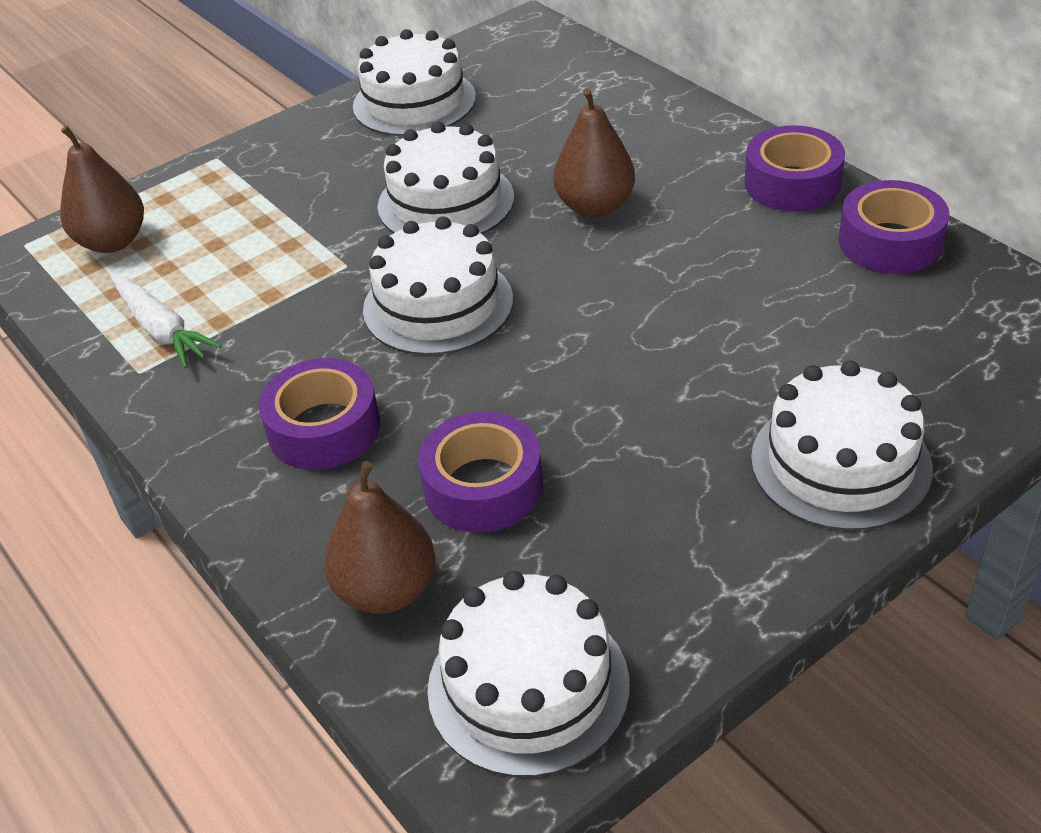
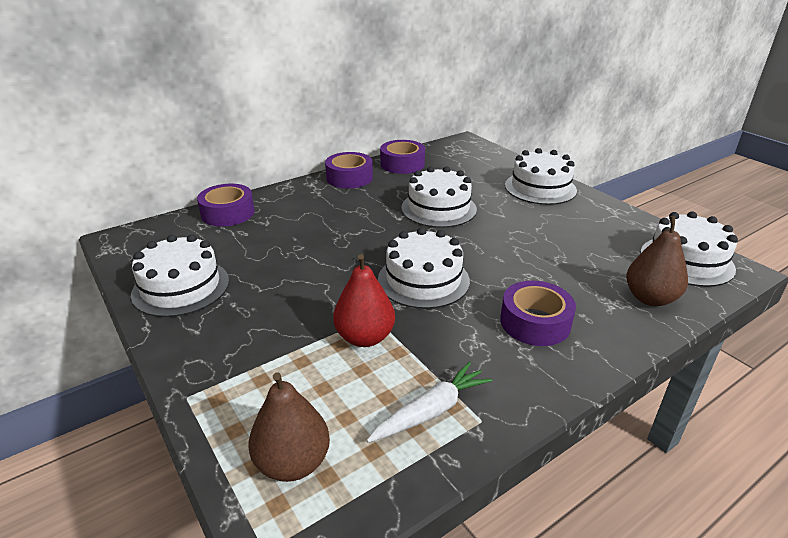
camera: 90 degrees left, 10 degrees down
(302, 263) = (364, 337): none -> red pear
(446, 202) = (317, 275): white cake -> white cake (438, 208)
(483, 486) = (571, 268): purple tape -> purple tape (228, 213)
(595, 206) = (346, 227): brown pear -> none

